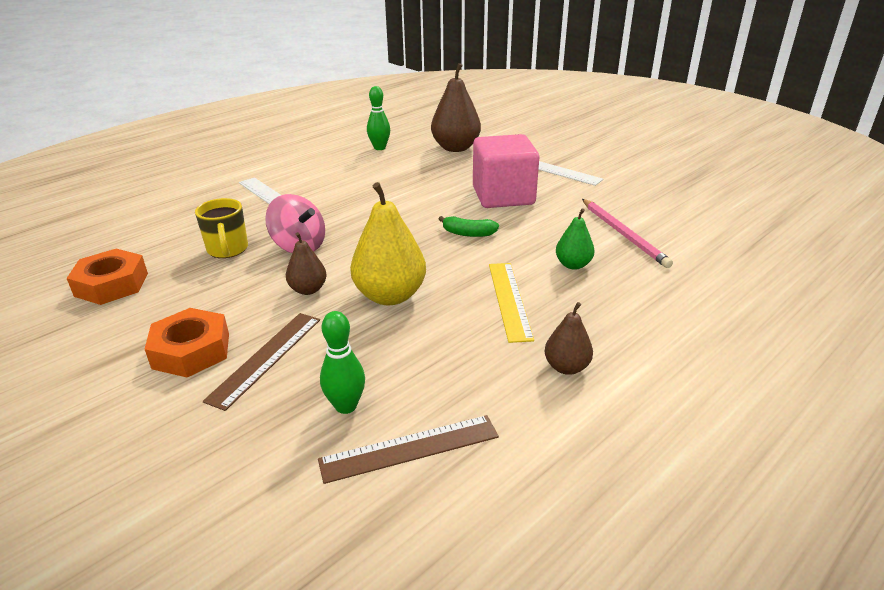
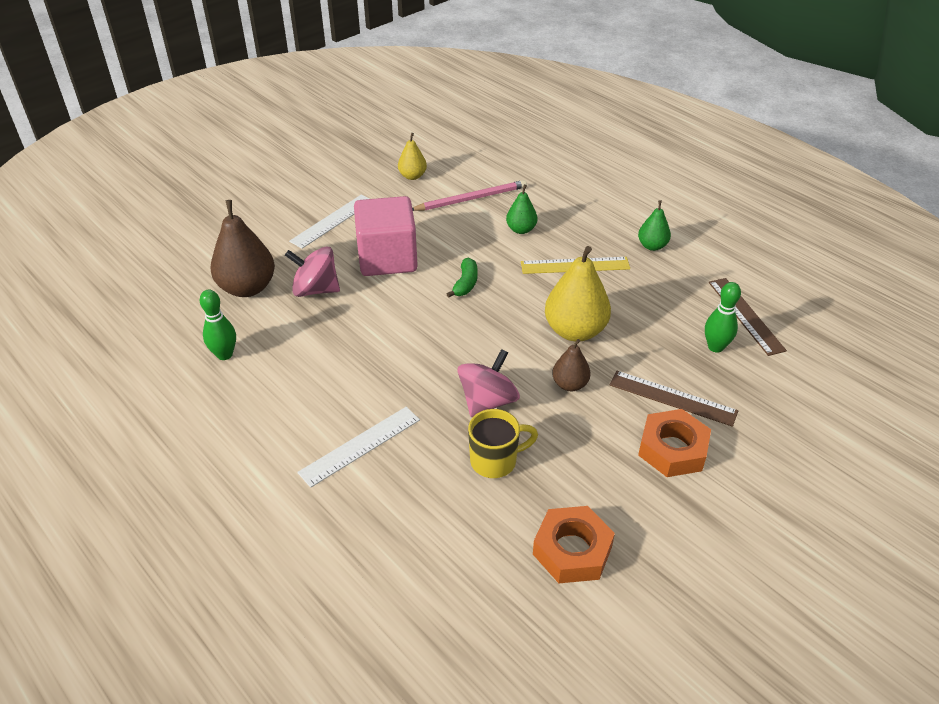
camera: 90 degrees left, 10 degrees up
(455, 170) = (316, 289): none -> pink spinning top
(566, 367) = (652, 246): brown pear -> green pear
(651, 202) = (412, 176): none -> yellow pear

